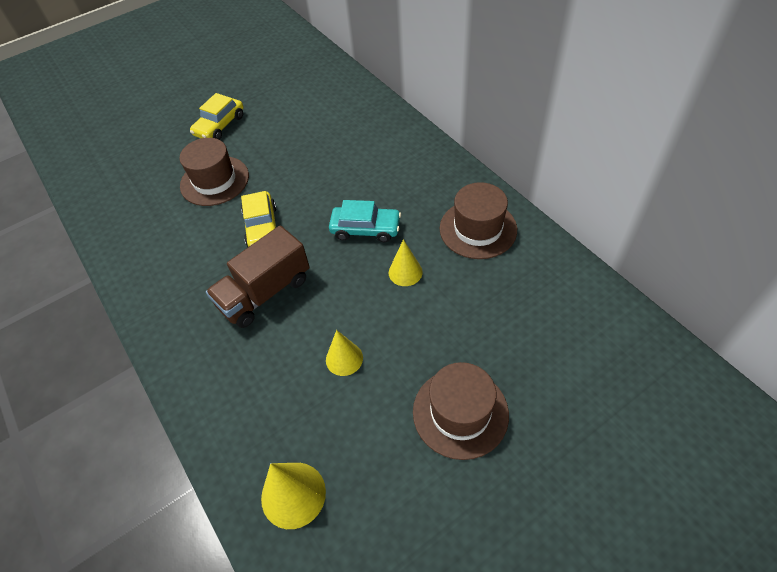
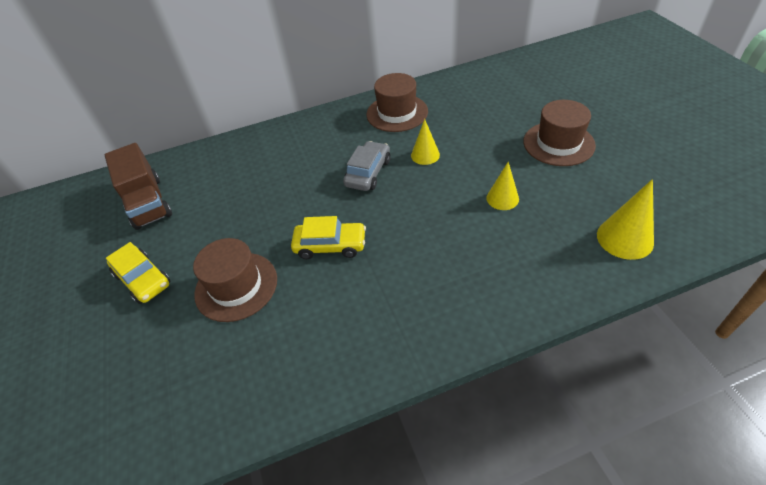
camera: 75 degrees left, 5 degrees down
(265, 292) = (416, 247): brown truck -> brown truck (148, 202)
(365, 229) = (368, 173): turquoise car -> grey car

